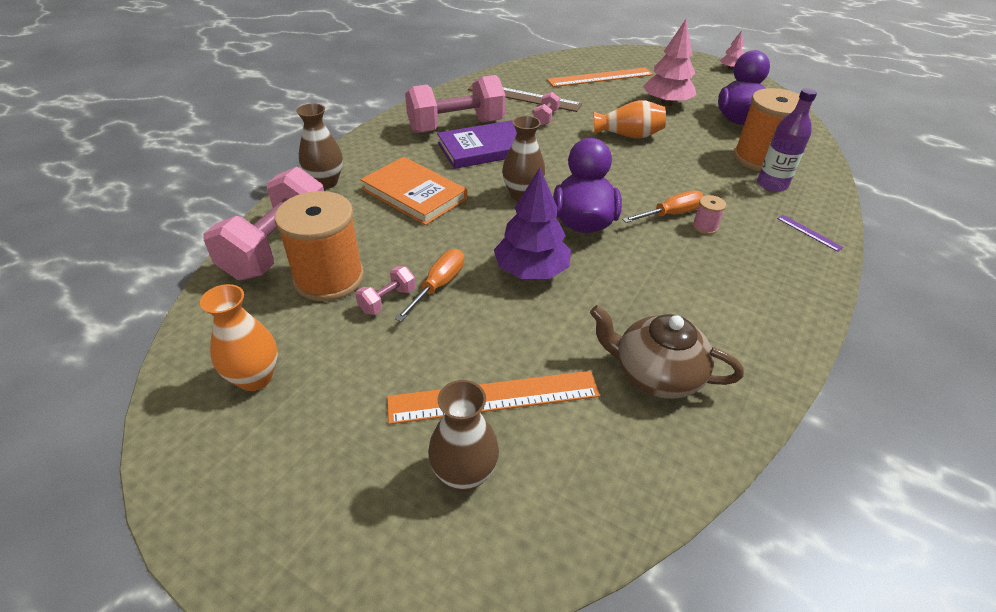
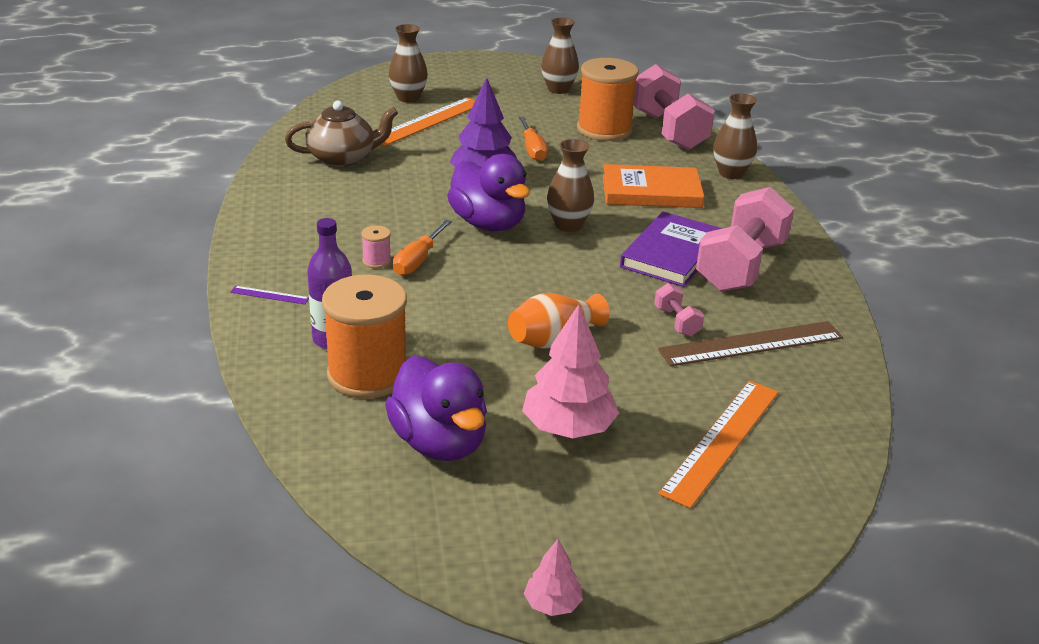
camera: 140 degrees right, 10 degrees down
(255, 378) = (558, 89): orange vase -> brown vase
(387, 300) = (550, 133): pink dumbbell -> none

